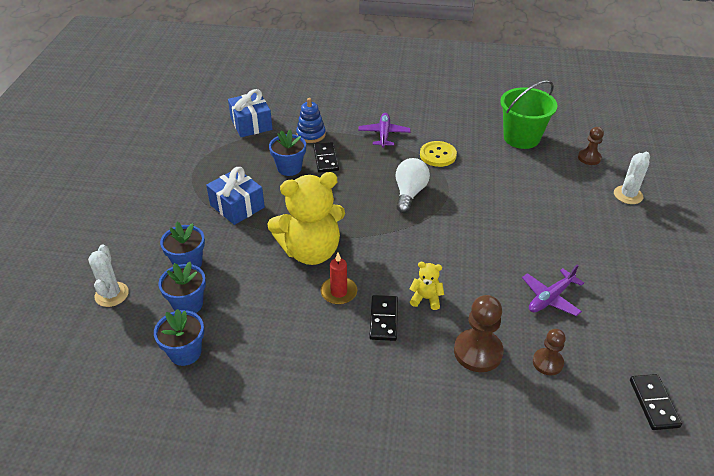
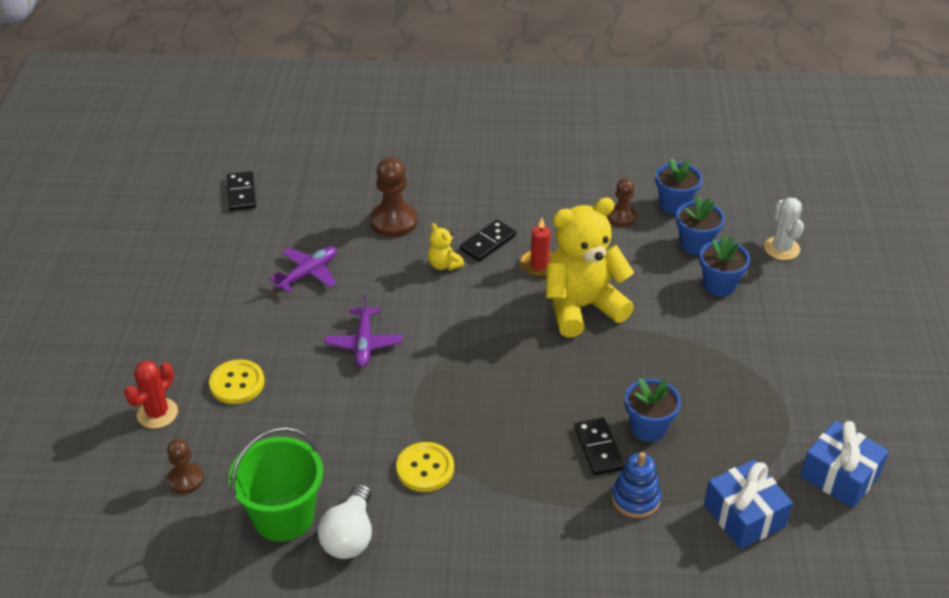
camera: 175 degrees right, 0 degrees up
(237, 206) = (696, 360): blue gift -> blue gift (840, 476)
(383, 319) = (488, 243): black domino -> black domino turned 45 degrees clockwise
(384, 134) = (514, 508): purple plane -> purple plane (364, 343)
(409, 193) = (467, 396): white light bulb -> white light bulb (350, 536)
(426, 298) = (444, 265): yellow teddy bear -> yellow teddy bear turned 45 degrees clockwise
(547, 362) = (328, 217): brown pawn -> brown pawn (622, 217)
(579, 211) = (237, 383): none -> yellow button
(628, 195) = (157, 413): white cactus -> red cactus

